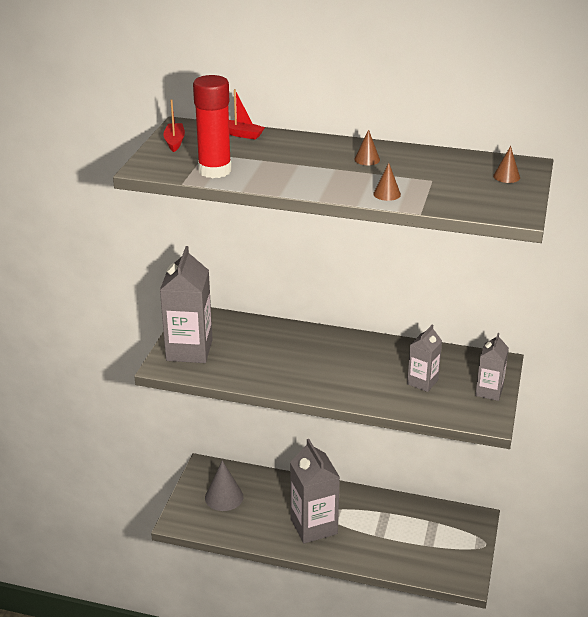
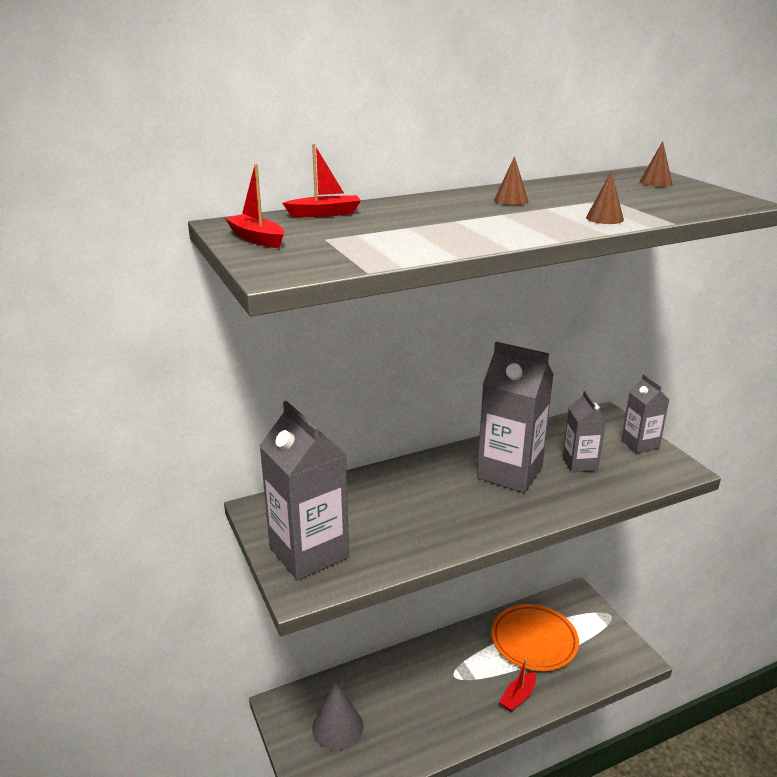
camera: 40 degrees left, 5 degrees down
(215, 170) = (377, 250): red glue stick -> none
(313, 526) = (460, 697): grey carton -> grey carton (509, 473)
(351, 549) = (518, 697): none -> red boat
(405, 526) = (534, 641): none -> orange plate

